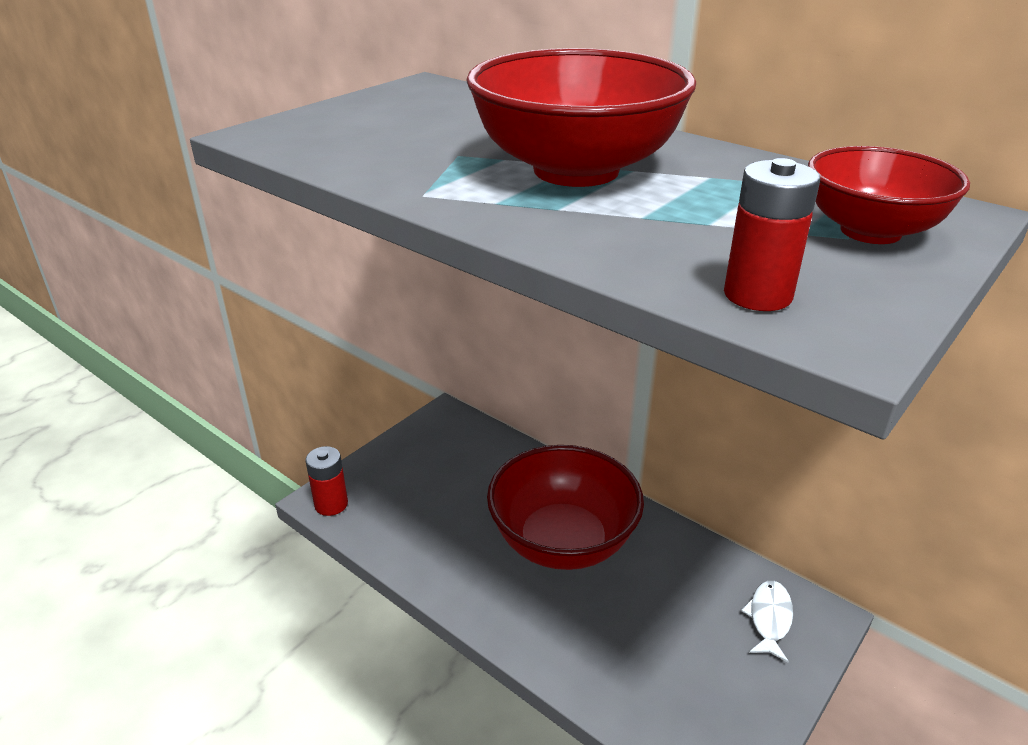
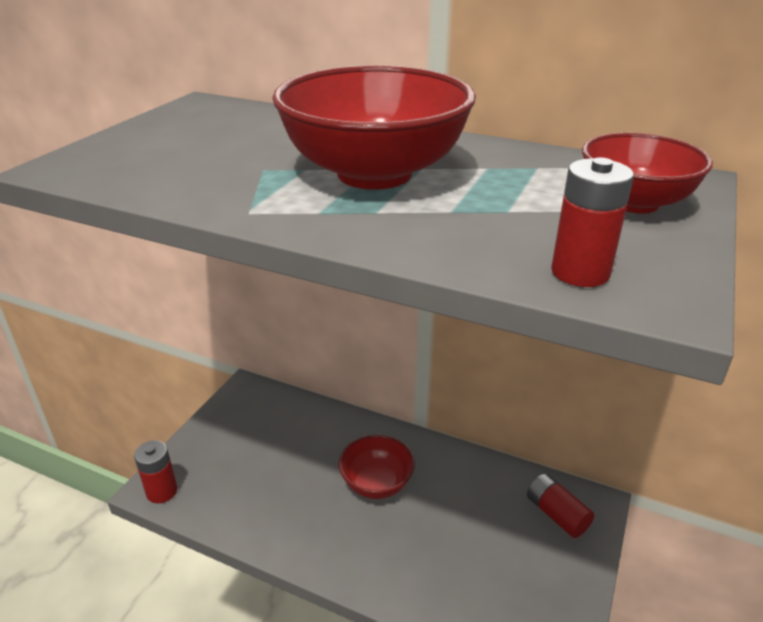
camera: 15 degrees left, 0 degrees up
(562, 541) = (376, 483): red bowl -> red bowl, size x0.58
(769, 618) = (556, 514): white fish -> red battery

